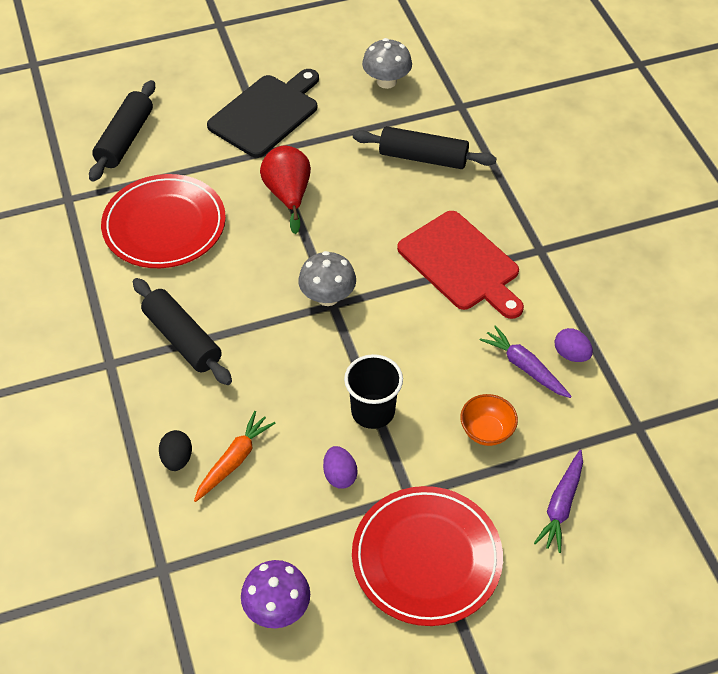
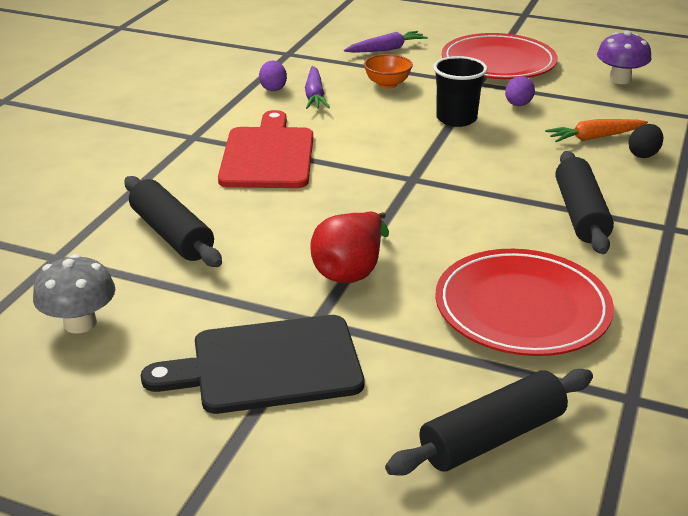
camera: 140 degrees left, 20 degrees down
(327, 296) = (411, 184): grey mushroom -> none

